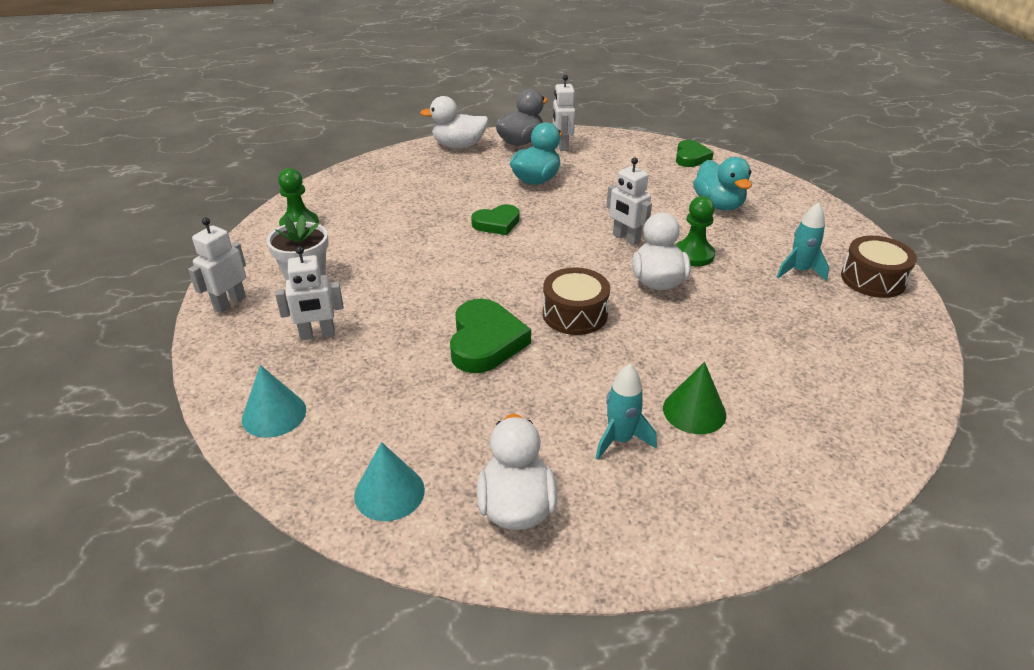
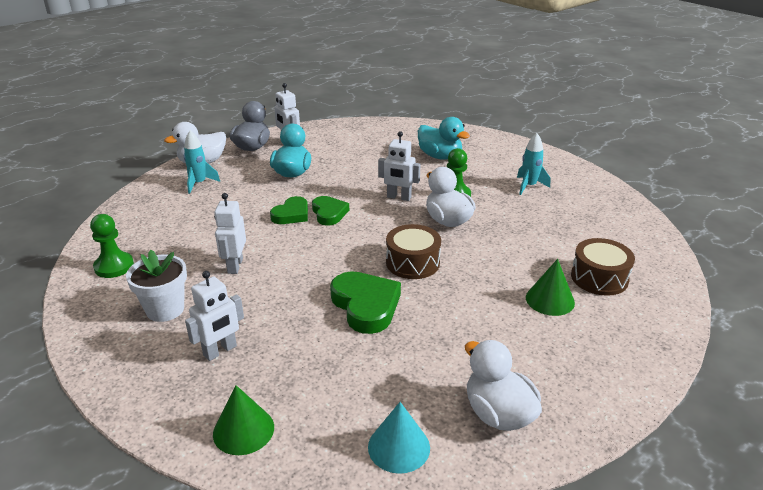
camera: 30 degrees left, 5 degrees down
(229, 303) = (108, 355): white robot -> white robot (235, 266)
(274, 414) = (243, 430): turquoise cone -> green cone
(620, 440) = (522, 338): turquoise rocket -> turquoise rocket (199, 183)
(691, 157) = (391, 128): green heart -> green heart (329, 213)
(873, 279) = (575, 178): brown drum -> brown drum (599, 278)

